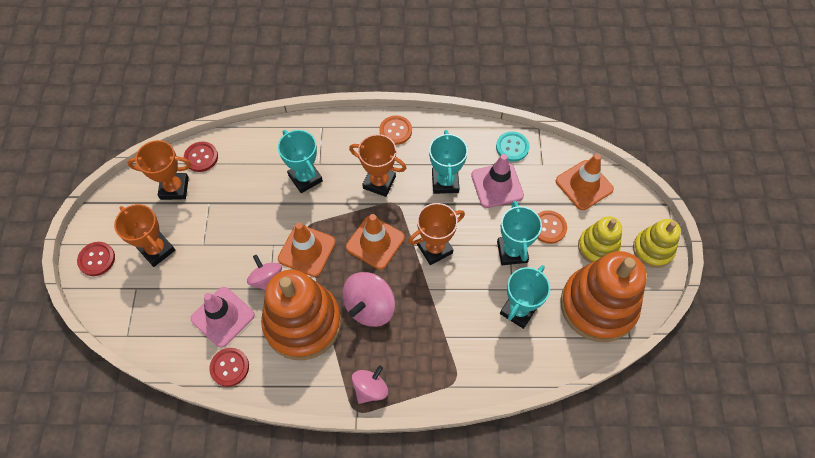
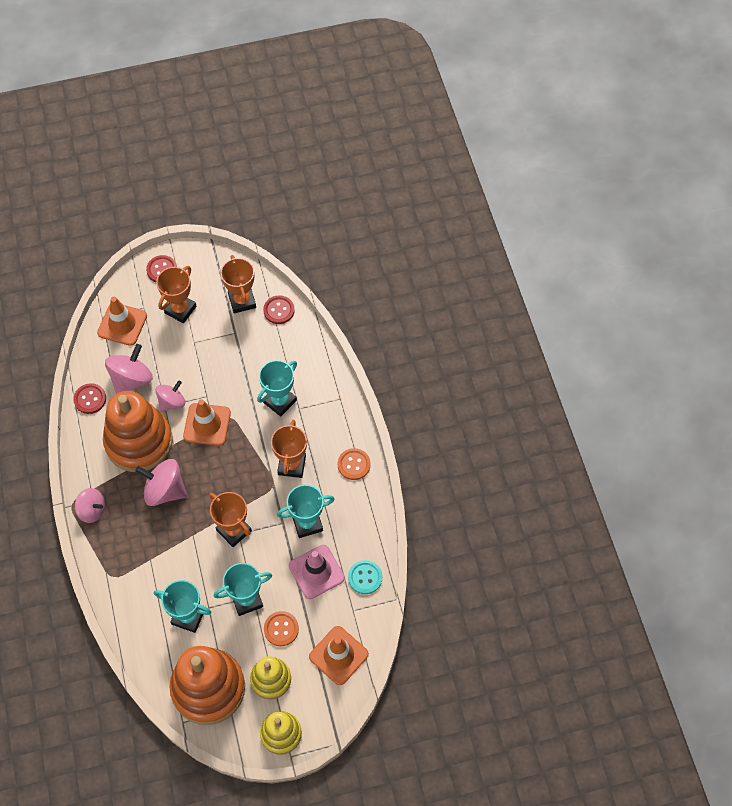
camera: 75 degrees right, 0 degrees up
(223, 317) = (131, 379): pink traffic cone -> pink spinning top
(375, 242) = (228, 478): orange traffic cone -> orange traffic cone (122, 324)

